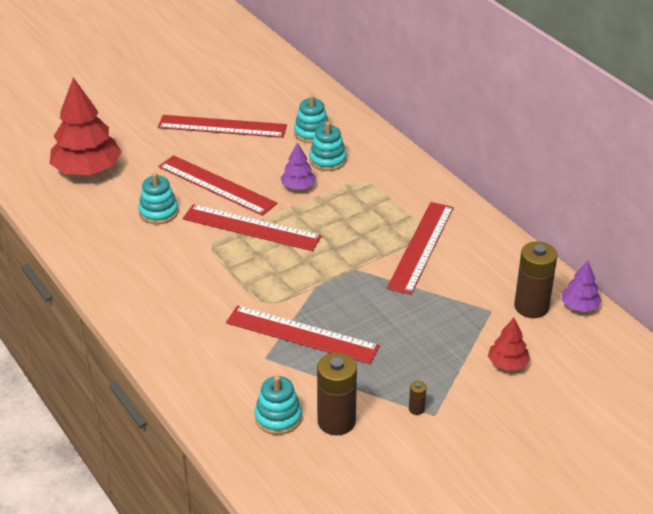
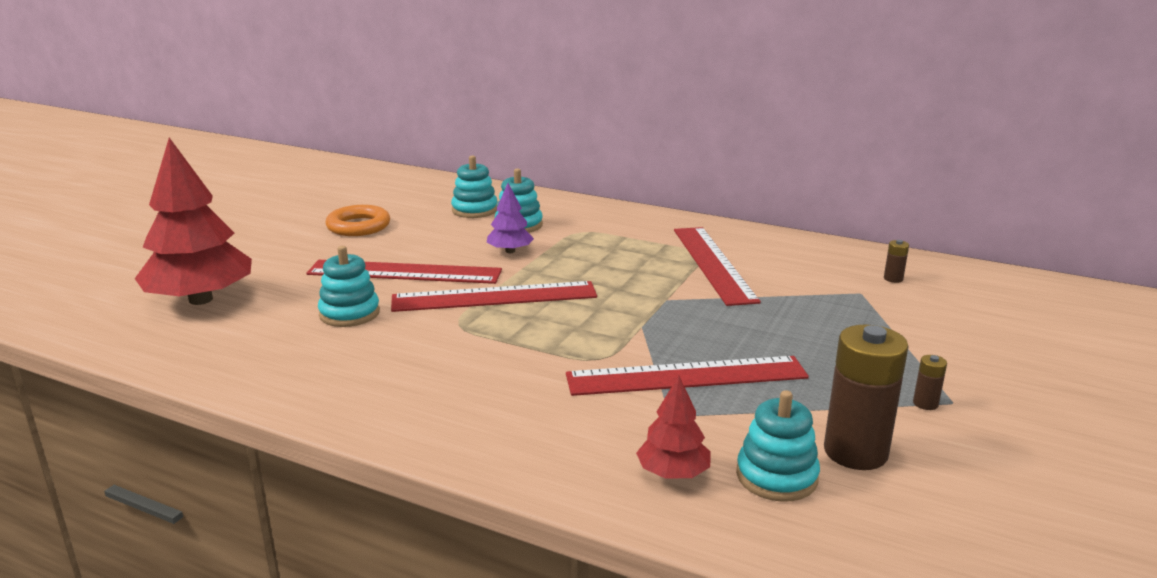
camera: 30 degrees left, 15 degrees down
(222, 127) = (358, 226): red ruler -> orange ring
(507, 364) = (948, 330): red tree -> red tree (673, 473)
(531, 307) = (893, 279): brown battery -> brown battery, size x0.42
(579, 306) = (934, 266): purple tree -> none

